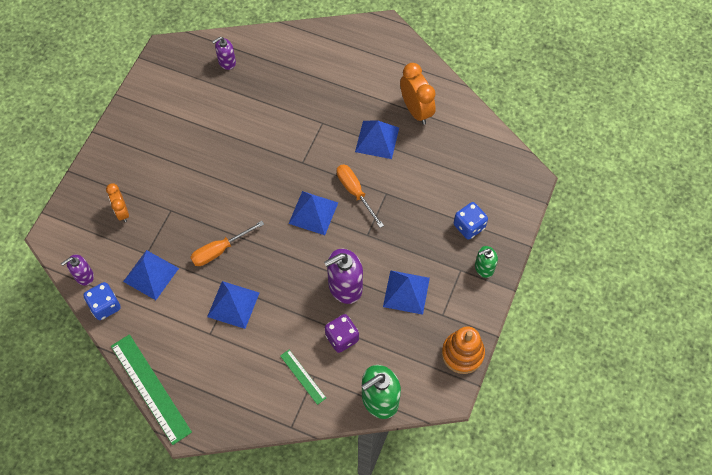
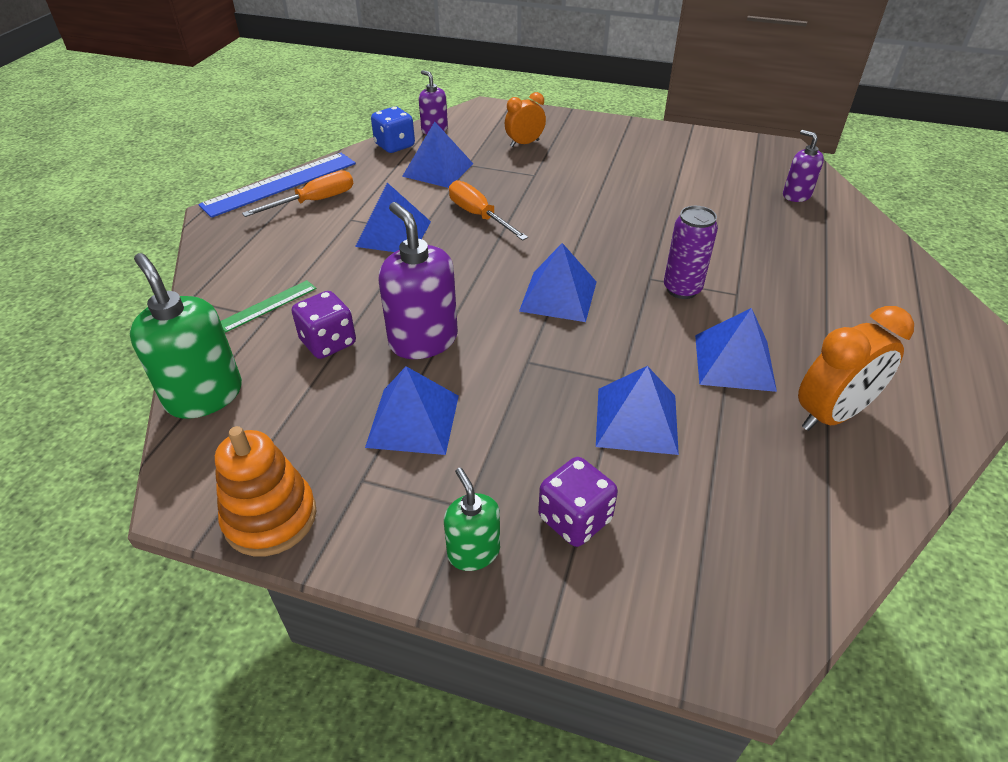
camera: 85 degrees right, 20 degrees down
(150, 388) = (280, 184): green ruler -> blue ruler
(315, 148) = (682, 289): none -> purple can
(355, 192) = (611, 341): orange screwdriver -> orange screwdriver (314, 201)
(413, 191) = (636, 420): none -> blue pyramid
(469, 226) = (575, 519): blue dice -> purple dice

